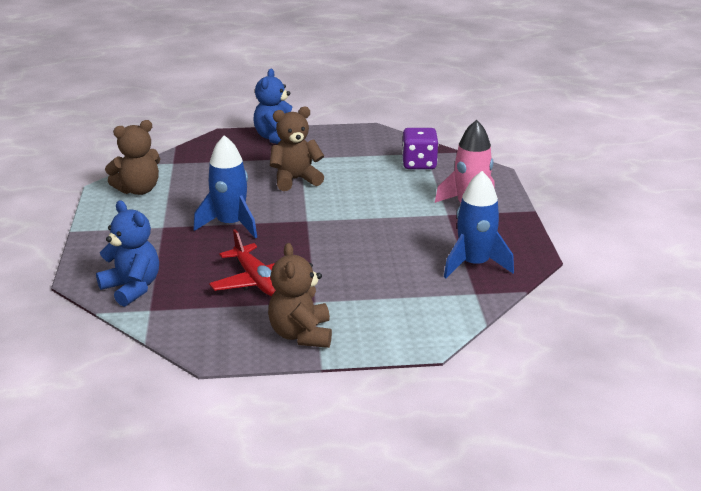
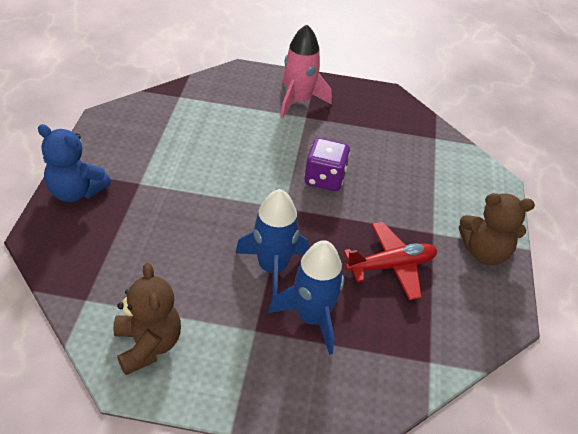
camera: 80 degrees left, 15 degrees up
(132, 288) = (386, 374): blue teddy bear -> none
(295, 180) = (192, 197): brown teddy bear -> none
(419, 164) = (201, 106): purple dice -> purple dice (324, 178)
(474, 264) = (393, 126): blue rocket -> blue rocket (312, 318)

